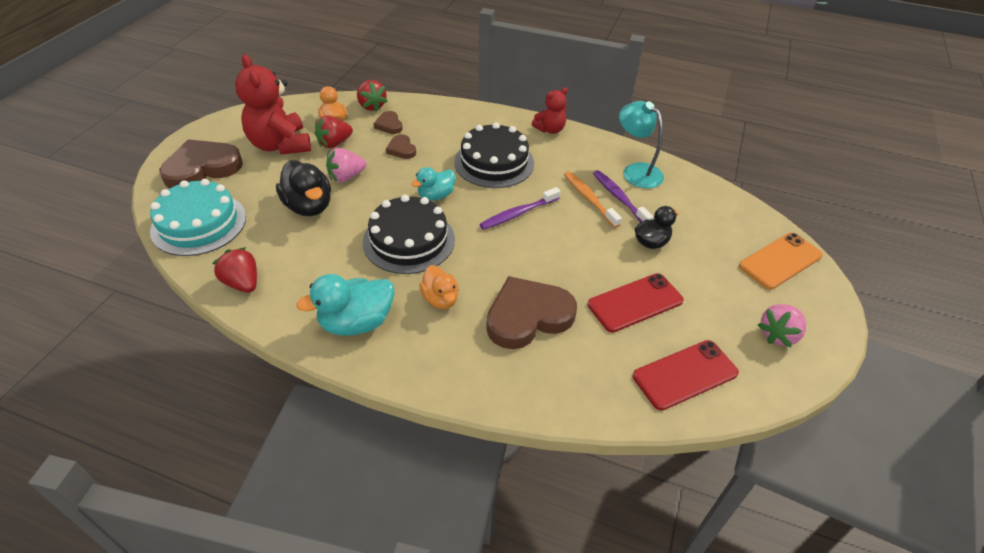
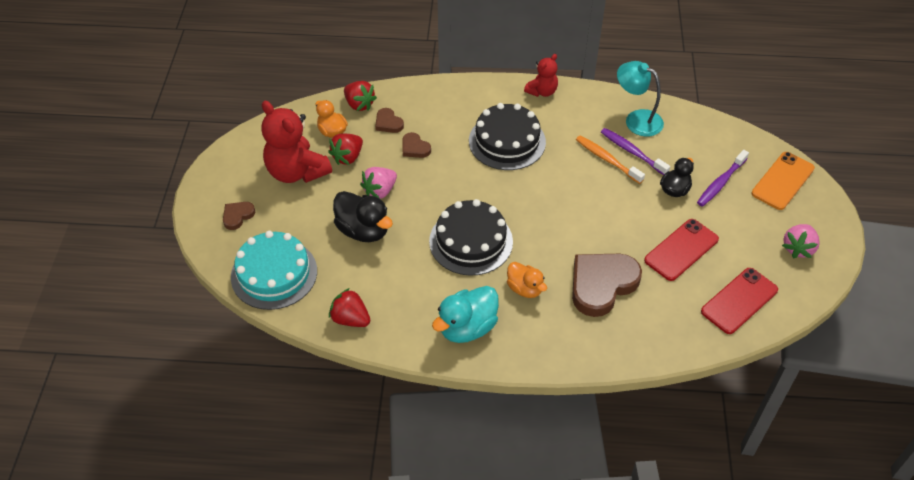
camera: 15 degrees left, 5 degrees up
(202, 168) = (237, 216): brown heart -> brown heart, size x0.47
(436, 195) = (471, 190): turquoise duck -> none
(518, 213) = (552, 190): purple toothbrush -> purple toothbrush (721, 182)

